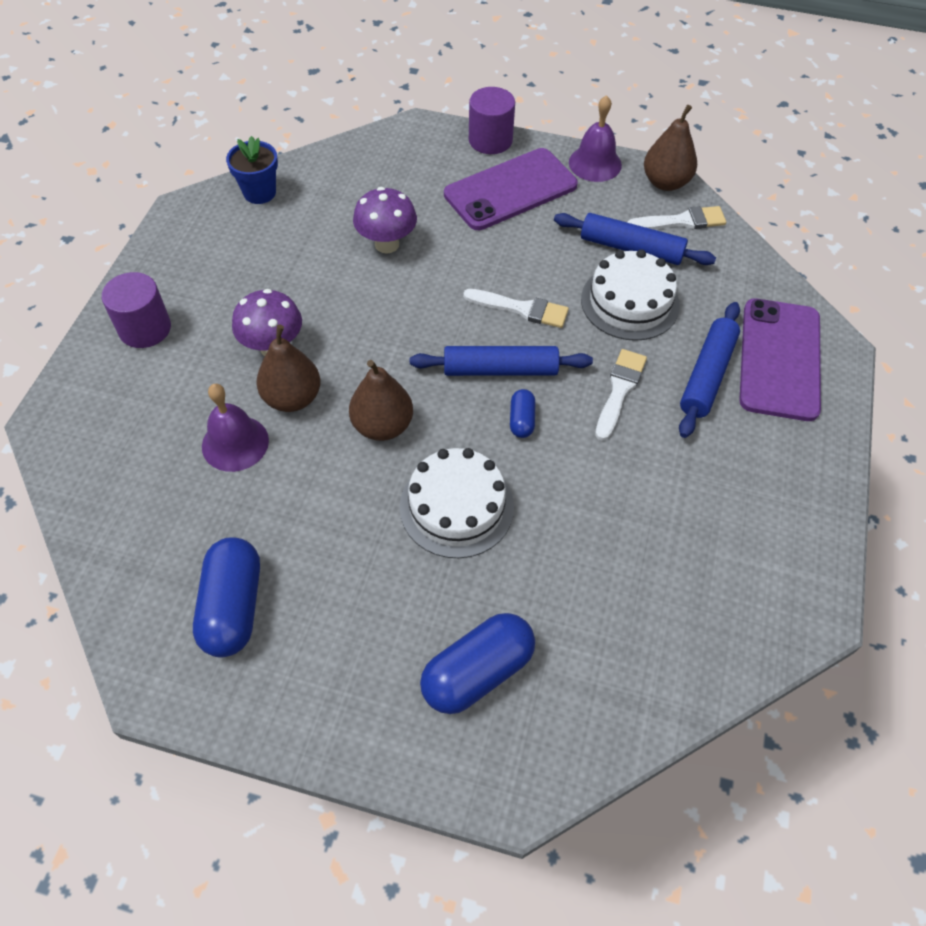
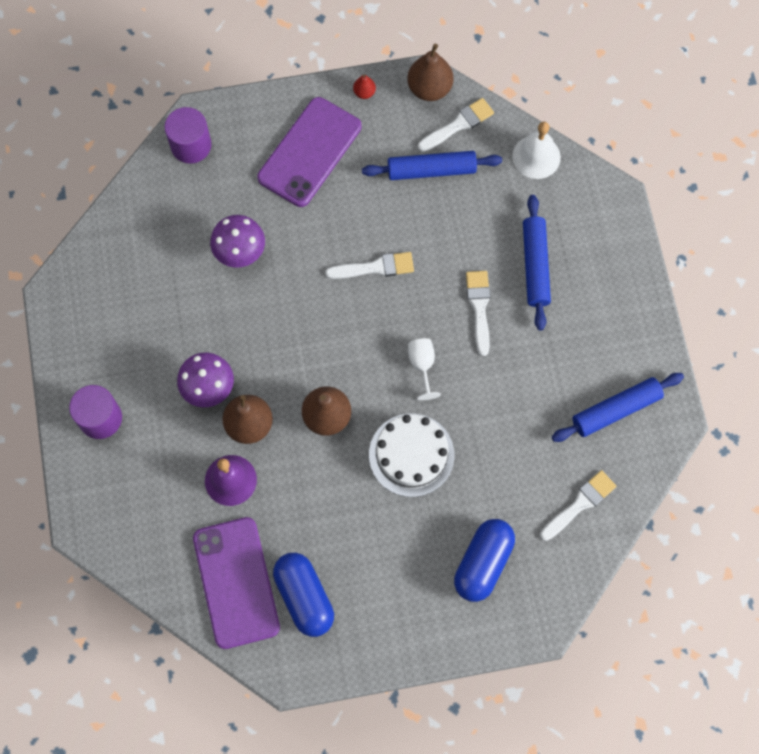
camera: 25 degrees left, 15 degrees up
(259, 192) = (106, 248): blue flower pot -> none
(490, 140) = (266, 104): purple cylinder -> purple cylinder (191, 145)
(500, 370) = (386, 330): blue rolling pin -> blue rolling pin (616, 410)
(522, 420) = (422, 365): blue capsule -> white goblet
(595, 163) = (364, 92): purple bell -> red pear
(630, 302) = (453, 224): white cake -> none
(643, 658) = (580, 504): none -> white brush
(756, 277) = (536, 156): none -> white bell
(779, 359) = (580, 227): purple phone -> purple phone (236, 582)

